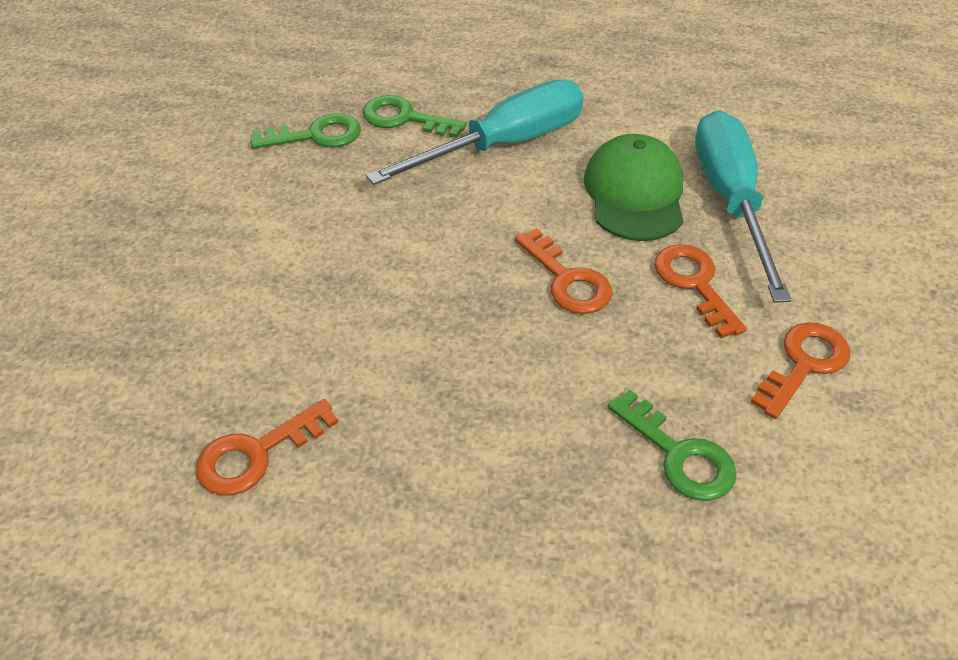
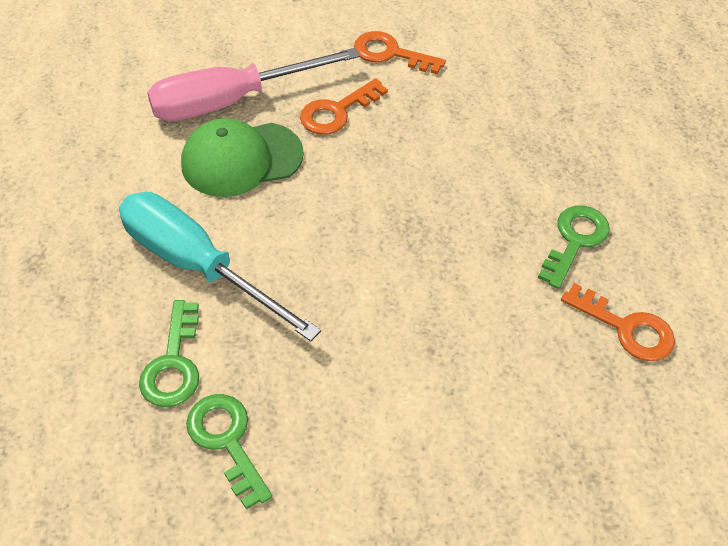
camera: 110 degrees left, 5 degrees up
(567, 280) = (364, 183): orange key -> none
(679, 455) = (495, 102): green key -> green key (575, 240)
(730, 200) = (231, 101): turquoise screwdriver -> pink screwdriver

